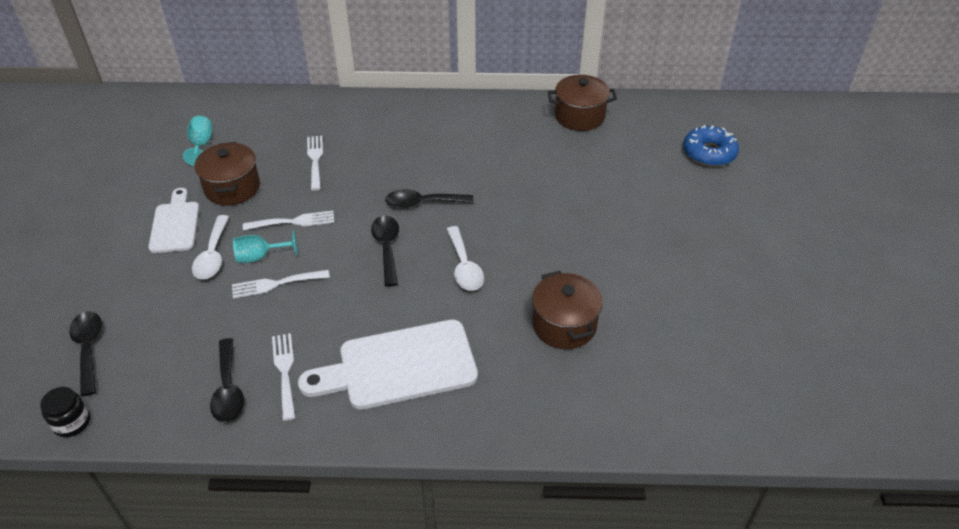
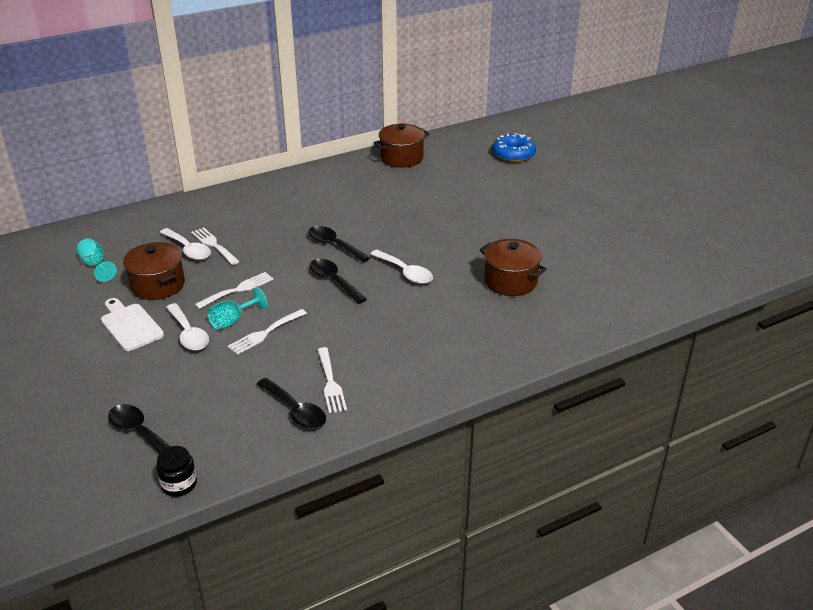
camera: 30 degrees left, 10 degrees down
(284, 371) = (330, 383): white fork -> white fork turned 150 degrees counterclockwise
(289, 156) = (188, 249): none -> white spoon
(399, 366) = (417, 346): white cutting board -> none
(423, 203) = (334, 245): black spoon -> black spoon turned 75 degrees clockwise

